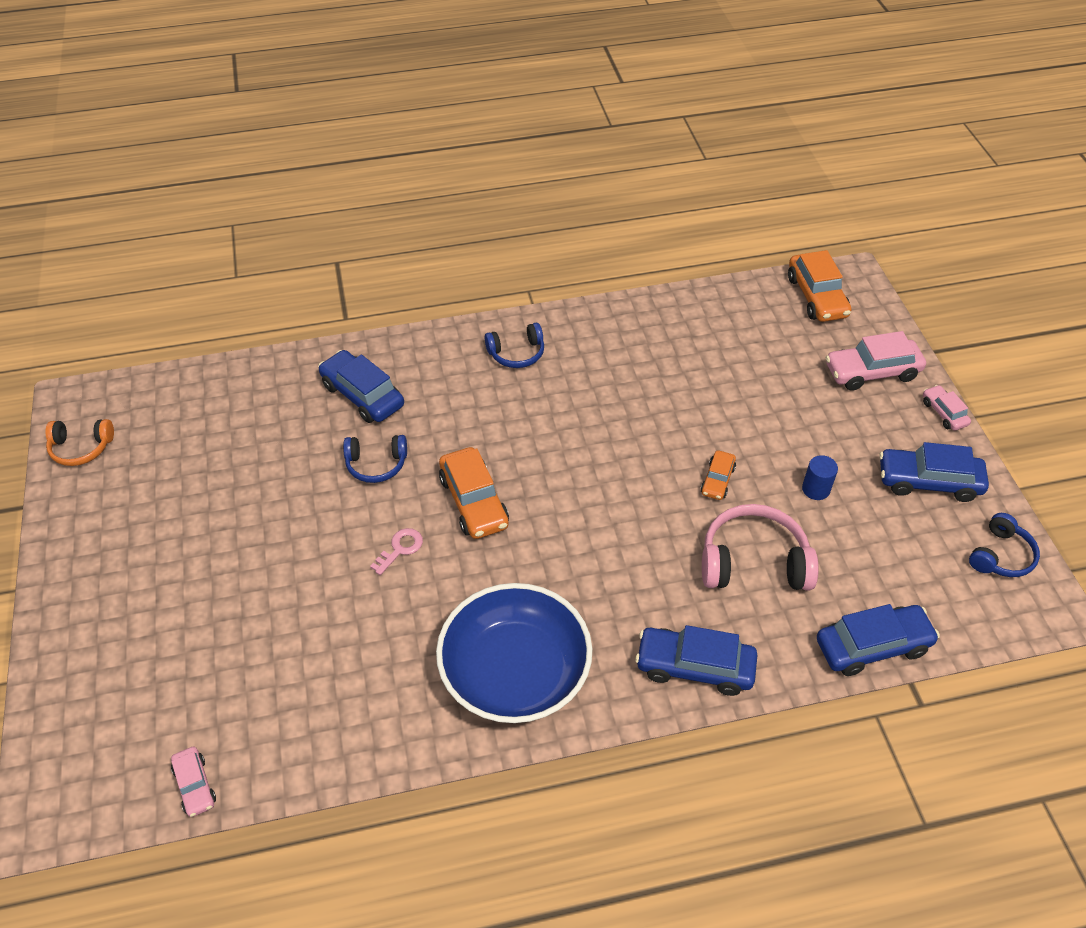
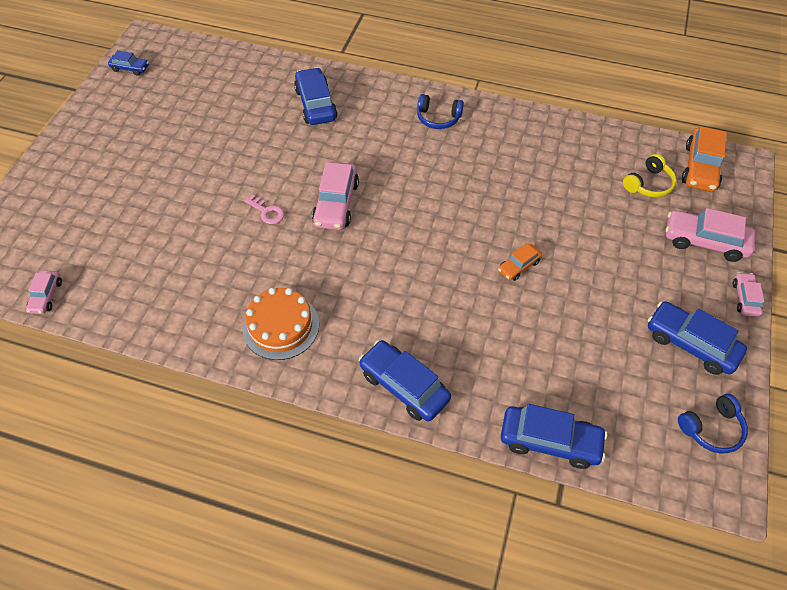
camera: 30 degrees right, 5 degrees up
(81, 448) = (130, 68): orange headphones -> blue car
(376, 464) = (292, 152): blue headphones -> none
(400, 548) = (267, 212): pink key -> pink key turned 60 degrees clockwise
(474, 502) = (336, 203): orange car -> pink car
(515, 671) = (281, 326): blue bowl -> orange cake
(753, 561) = (503, 335): pink headphones -> none
(781, 335) = (649, 184): none -> yellow headphones
(816, 489) = (591, 307): blue cylinder -> none

